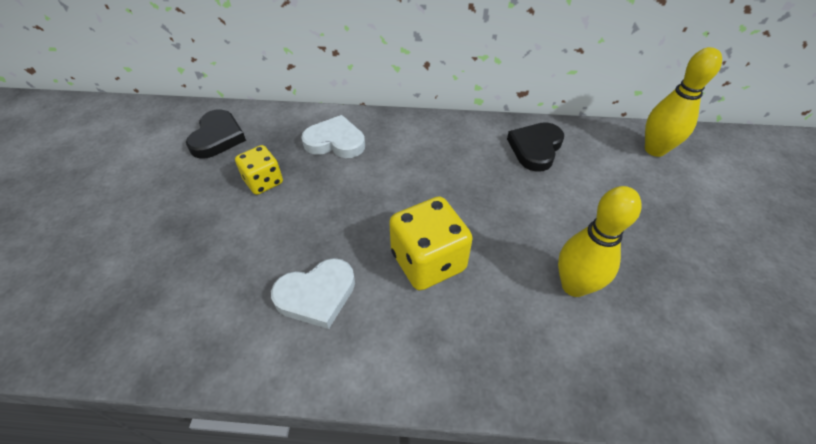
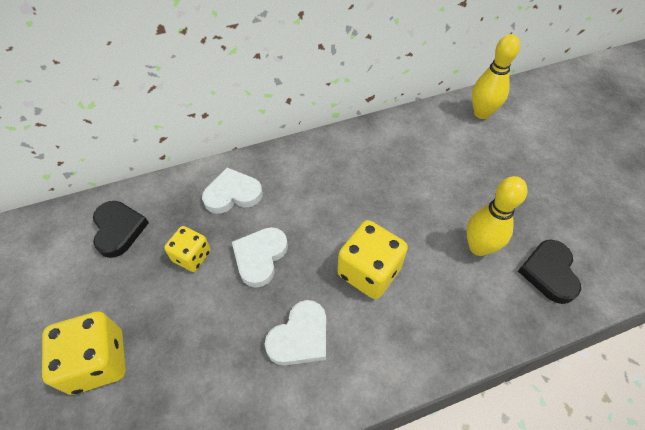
camera: 25 degrees left, 5 degrees up
(126, 238) = (98, 361): none -> yellow dice
(325, 205) = (260, 257): none -> white heart
(535, 148) = (398, 142): black heart -> black heart (549, 272)

